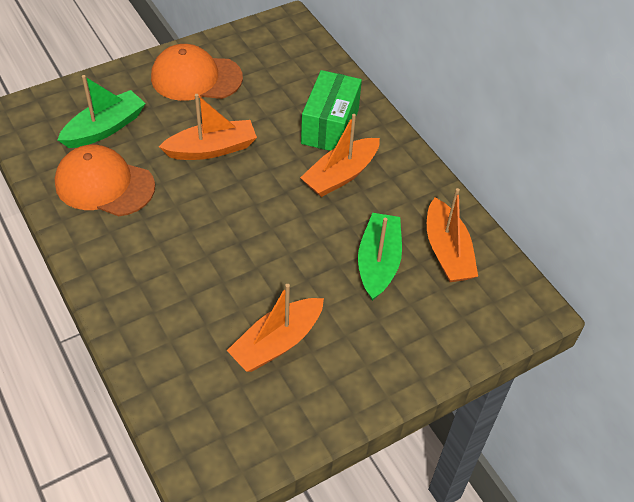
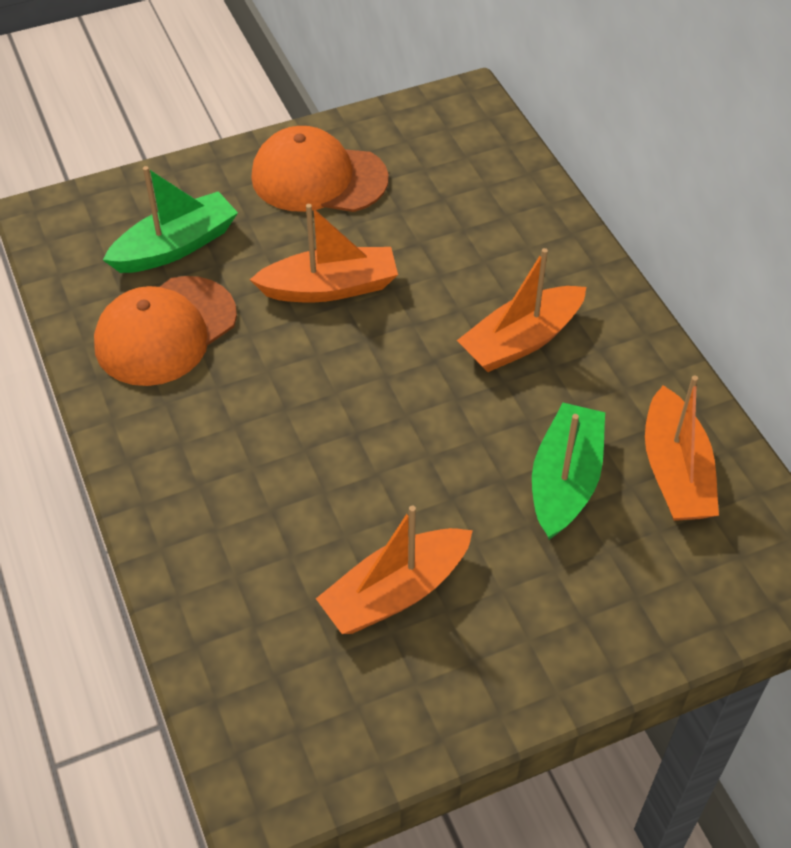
camera: 10 degrees right, 0 degrees up
(104, 184) = (165, 331): orange cap -> orange cap turned 75 degrees counterclockwise
(330, 126) = (513, 264): green box -> none

